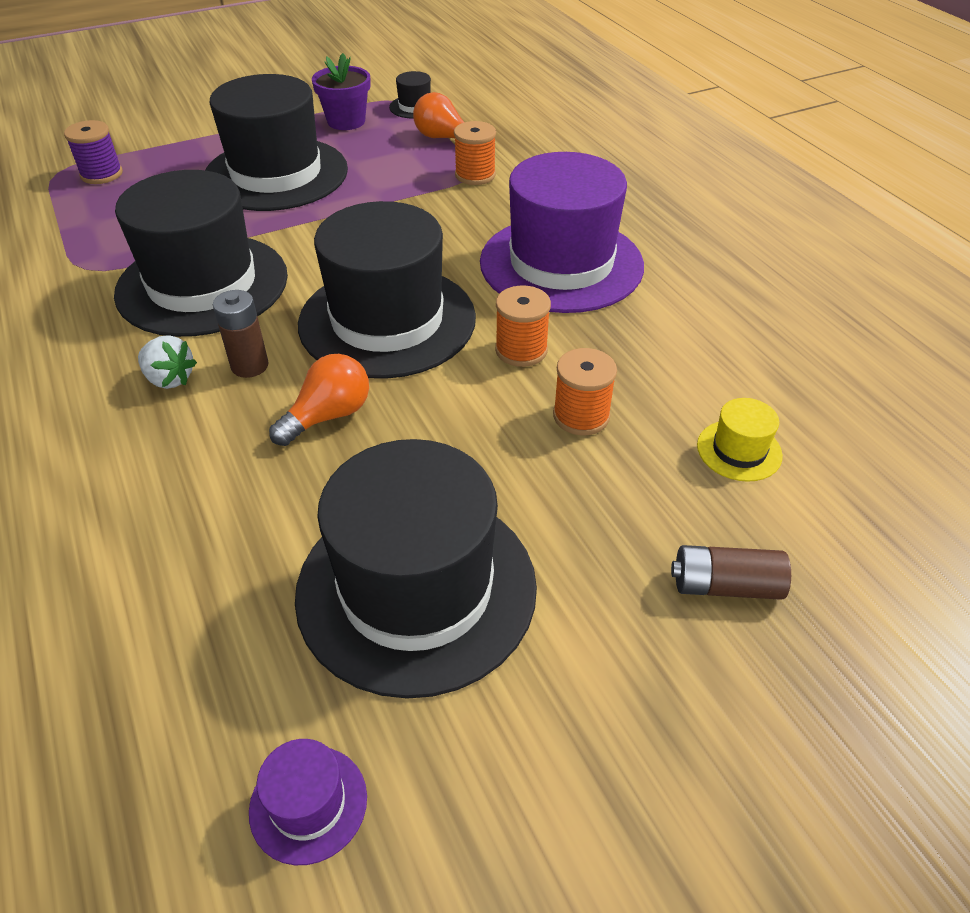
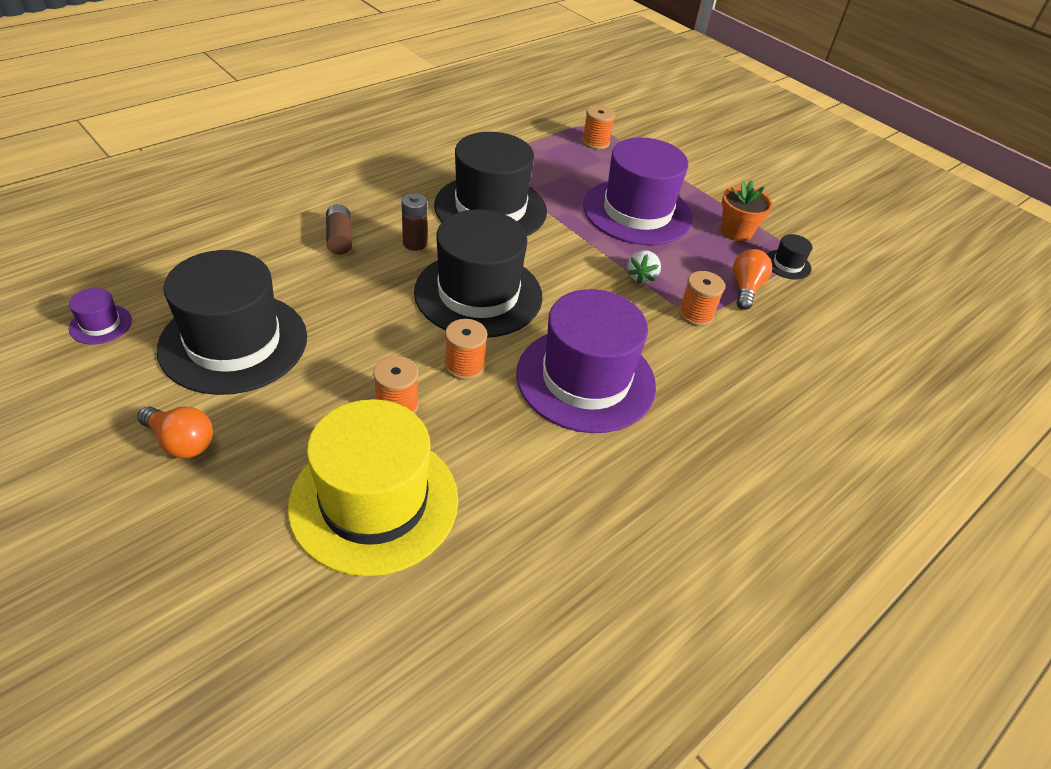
camera: 70 degrees right, 0 degrees up
(101, 174) = (595, 142): purple spool -> orange spool
(170, 379) = (395, 216): white strawberry -> white strawberry (641, 277)
(276, 174) = (637, 212): black hat -> purple hat
(328, 416) = (374, 284): orange light bulb -> orange light bulb (181, 442)
(346, 121) = (736, 231): purple flower pot -> orange flower pot
(725, 585) = (237, 492): brown battery -> brown battery (339, 238)
(739, 450) = (374, 501): yellow hat -> yellow hat, size x2.48

